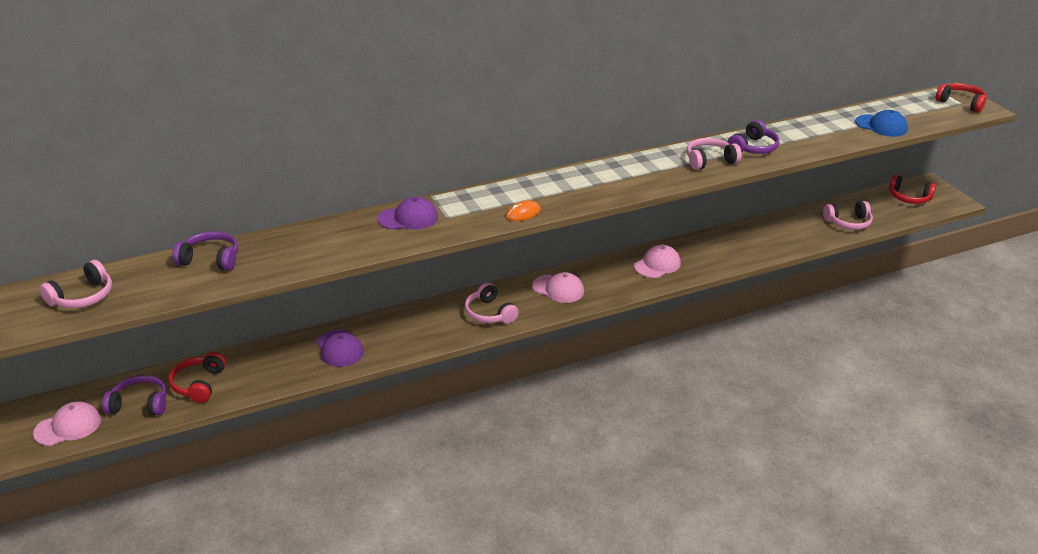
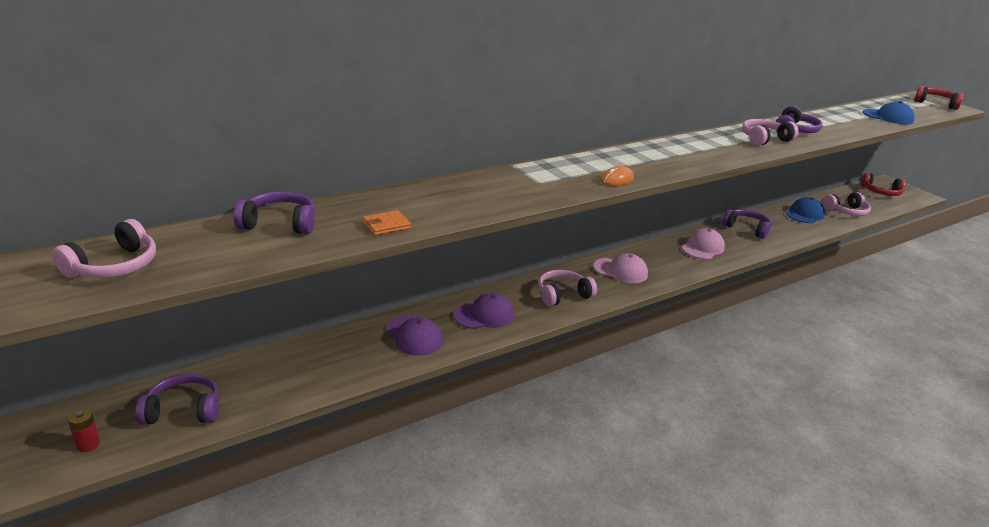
camera: 10 degrees left, 5 degrees down
(68, 426) = (88, 444): pink cap -> red battery
(199, 384) = (256, 382): red headphones -> none
(295, 262) = (386, 225): none -> orange wallet
(408, 218) = (497, 184): purple cap -> purple cap (484, 315)
(489, 313) = (563, 295): pink headphones -> pink headphones turned 105 degrees clockwise
(718, 243) = (746, 229): none -> purple headphones
(796, 225) = (804, 214): none -> blue cap

